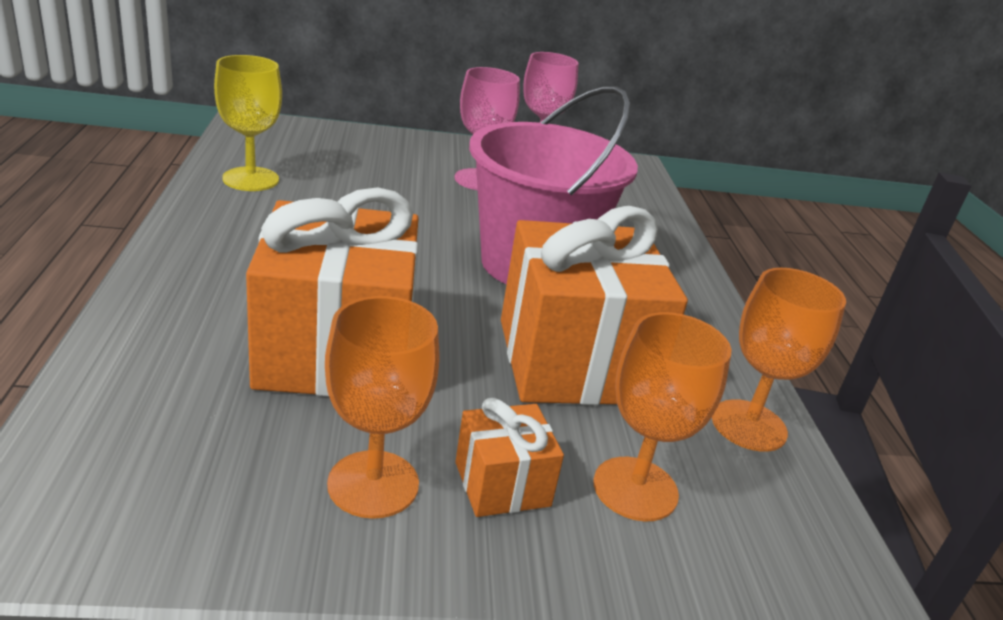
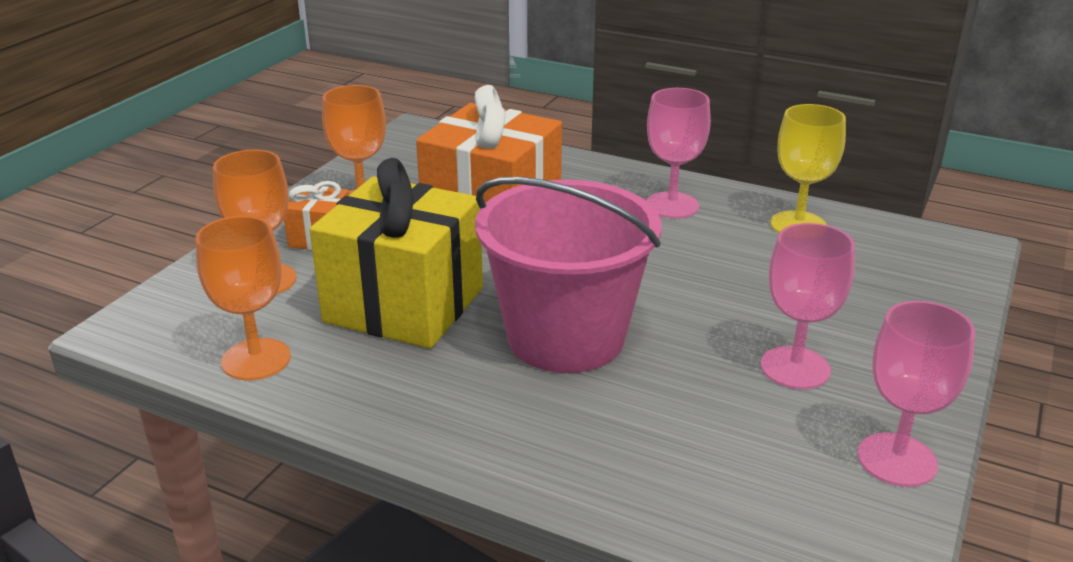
camera: 125 degrees right, 0 degrees up
(241, 239) = (672, 205): none -> pink goblet
(573, 361) = (404, 305): orange gift -> yellow gift

